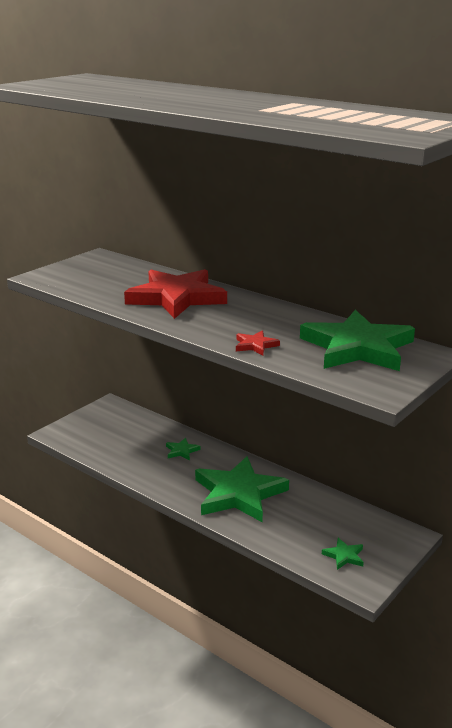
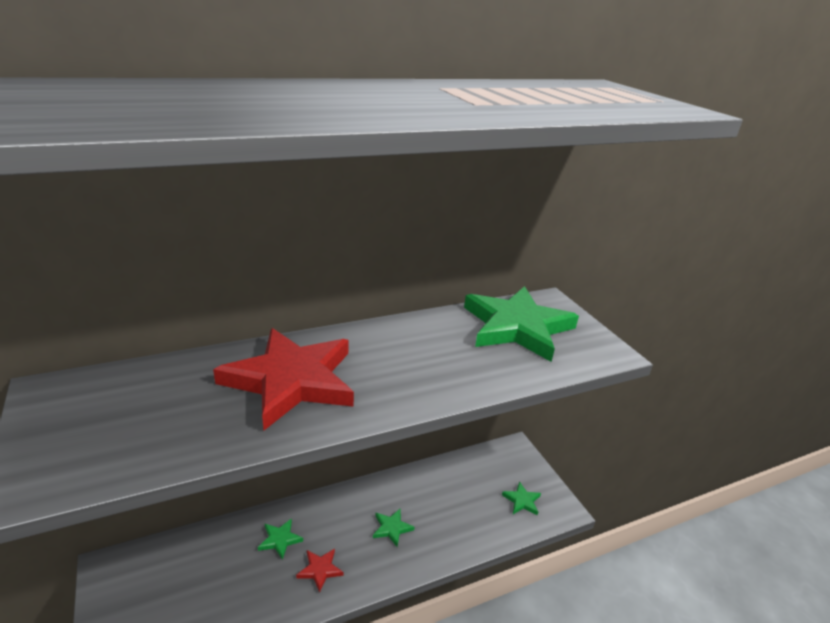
camera: 65 degrees left, 5 degrees up
(238, 494) = (391, 528): green star -> green star, size x0.40
(255, 345) = (473, 379): red star -> red star (320, 570)

